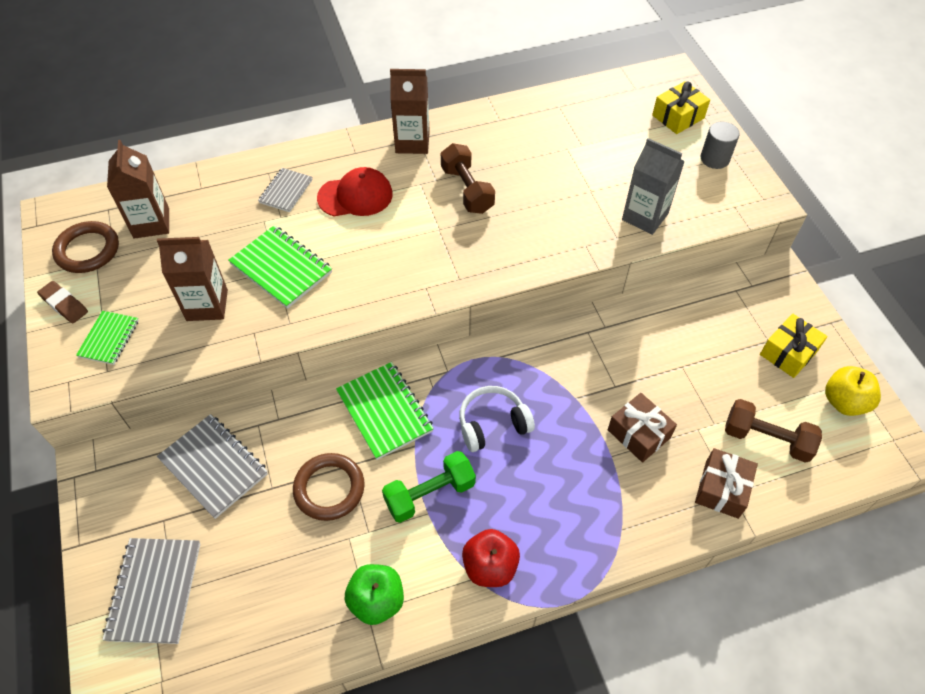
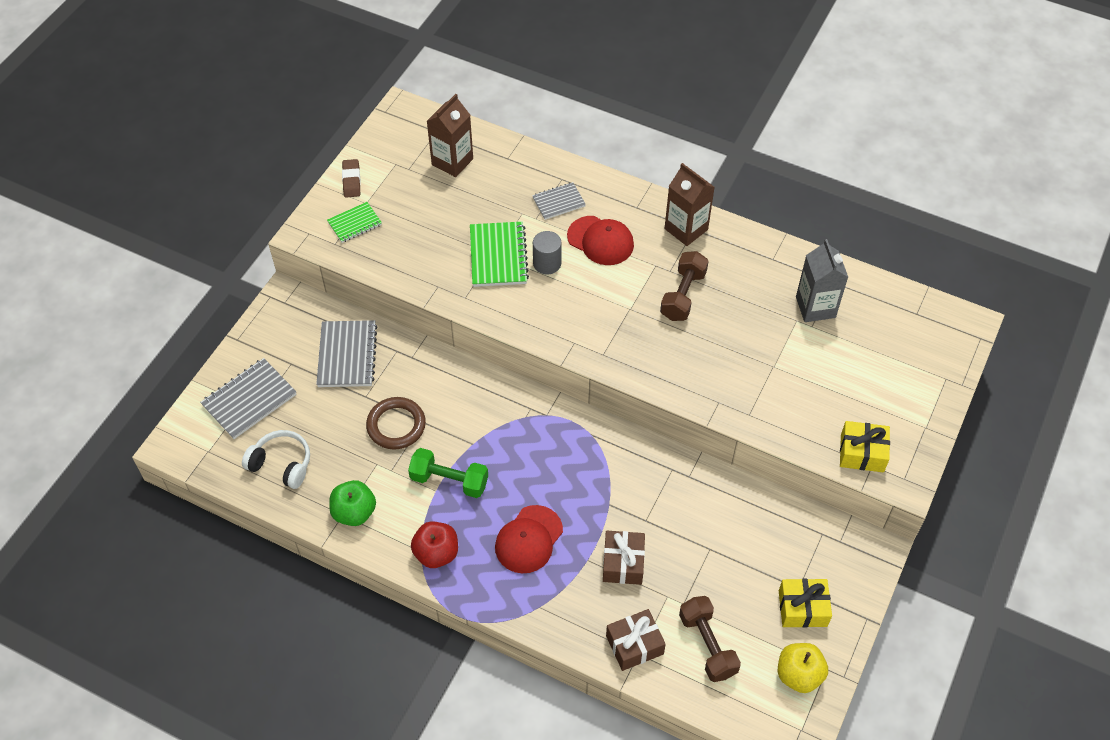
camera: 45 degrees right, 0 degrees up
(87, 250) = (398, 152): brown ring -> none
(207, 305) = (429, 246): brown carton -> none
(385, 411) = (478, 407): green notebook -> none
(492, 424) = (535, 473): white headphones -> white headphones (281, 464)
(549, 482) = (528, 539): none -> red cap
(645, 217) = (790, 417): grey carton -> grey carton (815, 307)
(678, 117) = (922, 362): yellow gift -> yellow gift (862, 453)
(714, 159) = (906, 418): grey cylinder -> grey cylinder (547, 263)

